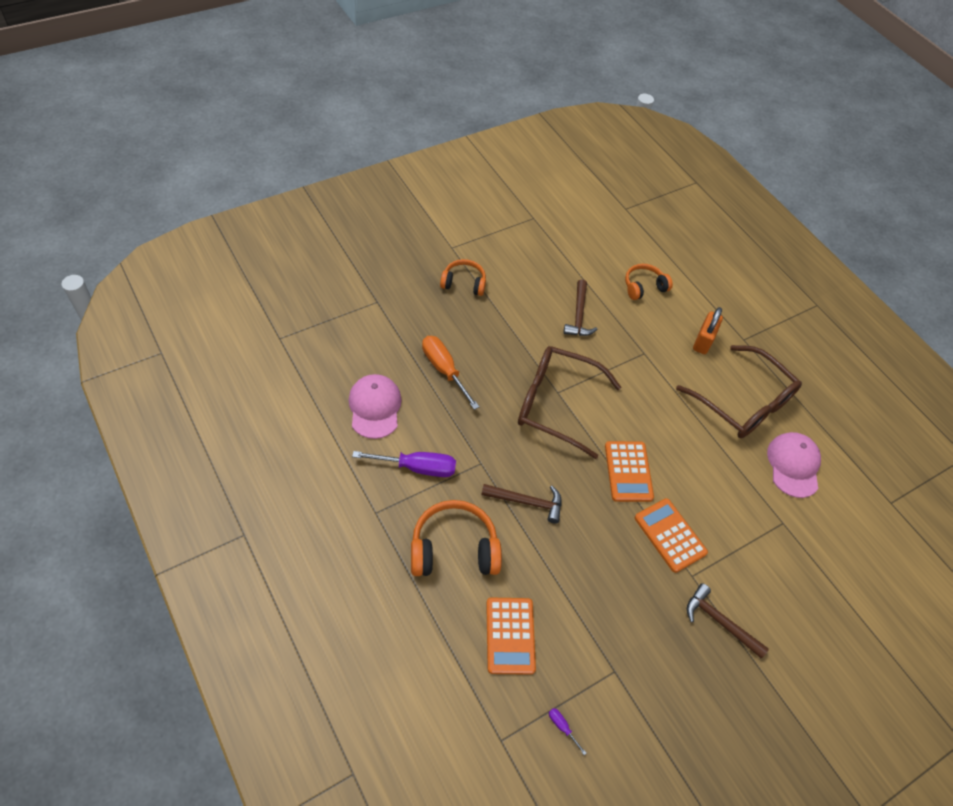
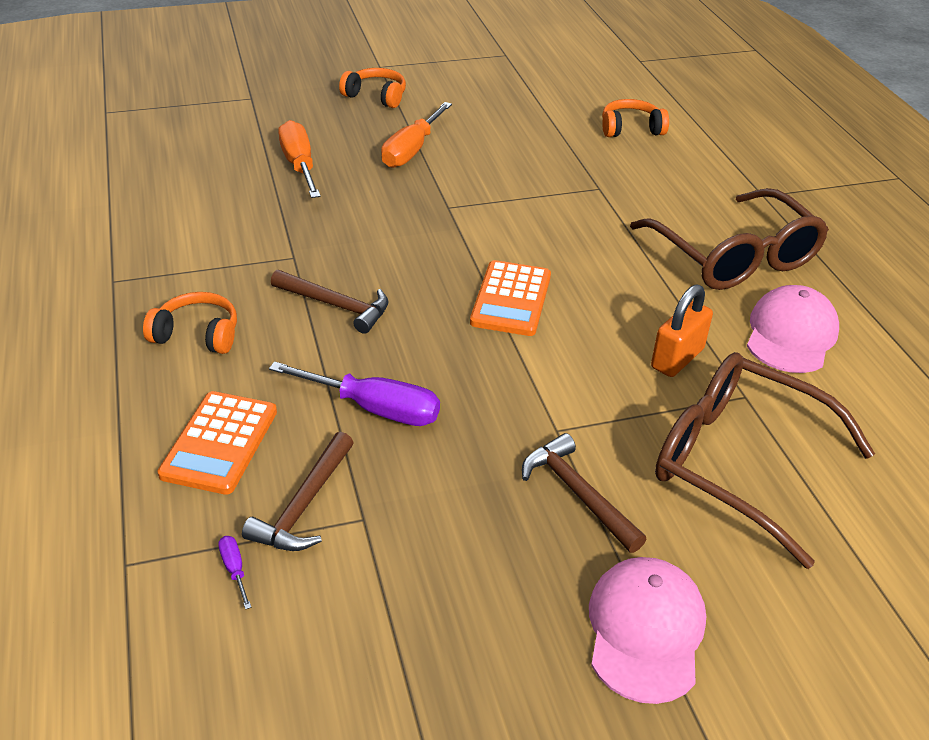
camera: 20 degrees right, 15 degrees down
(375, 407) = (182, 185): pink cap -> pink cap (645, 631)
(417, 467) = (200, 247): purple screwdriver -> purple screwdriver (374, 408)
(454, 548) = (197, 334): orange headphones -> orange headphones, size x0.62
(511, 338) = (411, 150): none -> orange screwdriver
(556, 404) = (438, 218): brown glasses -> brown glasses (738, 462)
(578, 315) = (520, 142): brown hammer -> brown hammer (303, 505)
(670, 535) = (542, 377): orange calculator -> none
(703, 341) = (697, 189): orange padlock -> orange padlock (677, 358)

